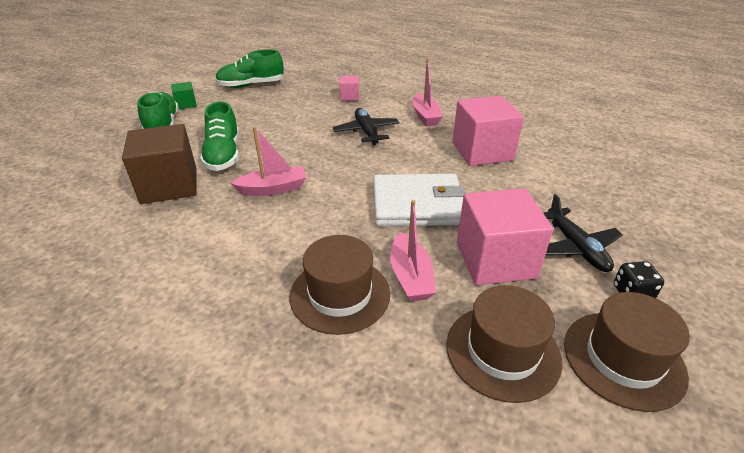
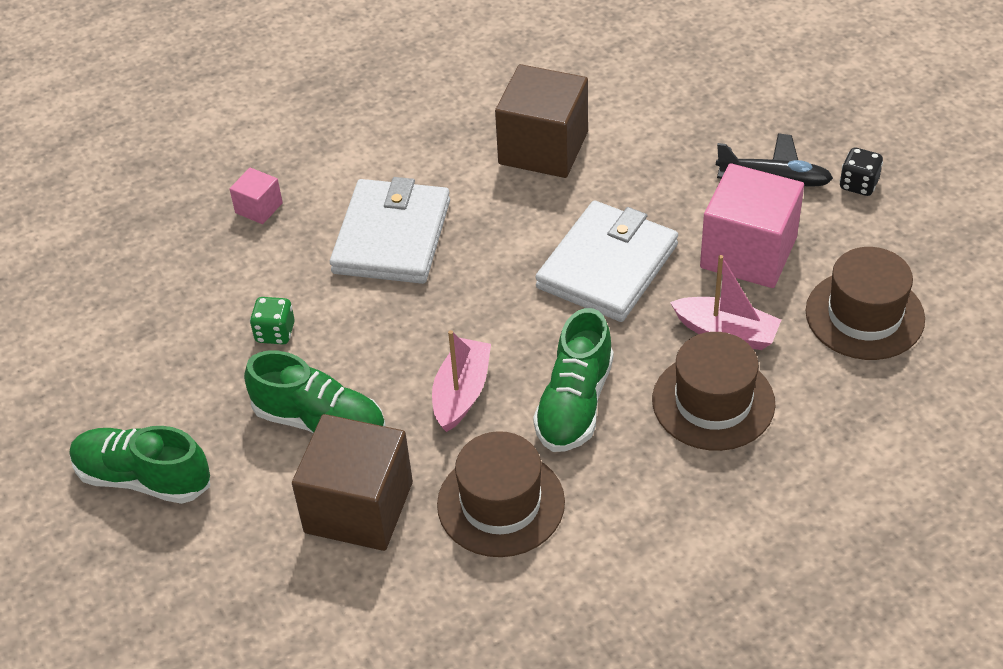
camera: 55 degrees left, 10 degrees up
(186, 104) = (82, 428): green cube -> none
(251, 85) = (87, 316): green shoe -> green shoe (574, 404)
(275, 125) = (275, 333): none -> green dice
(366, 132) = (392, 237): black plane -> white wallet
(425, 116) = (403, 154): pink boat -> none
(482, 151) = (543, 148): pink cube -> brown cube
(623, 359) = (921, 242): brown hat -> brown hat (501, 503)

